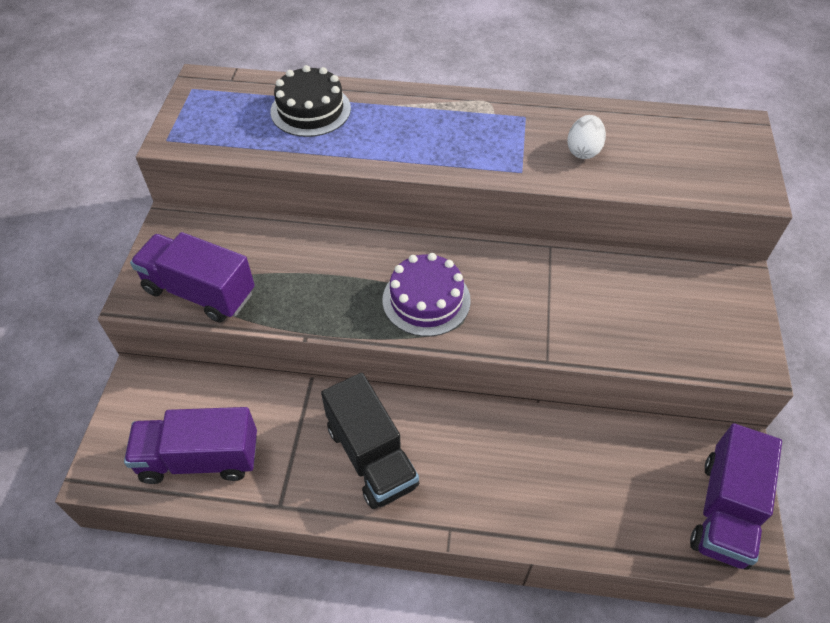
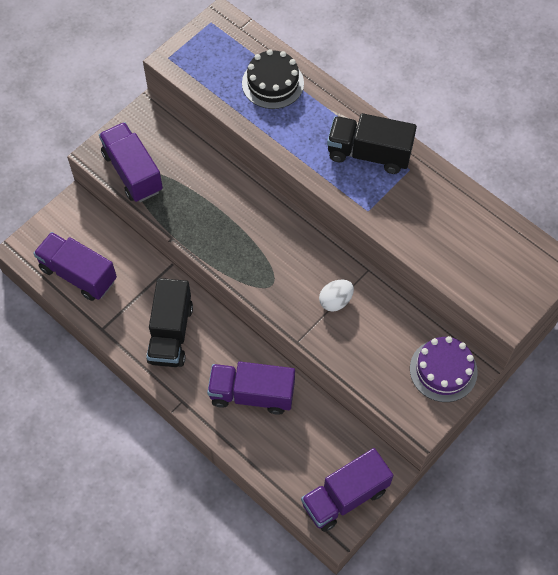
camera: 35 degrees right, 10 degrees up
(426, 300) = (259, 258): purple cake -> purple cake (443, 370)
(472, 123) = (369, 154): none -> black truck
(523, 464) = (252, 394): none -> purple truck
(583, 151) = (423, 219): white egg -> white egg (335, 301)

